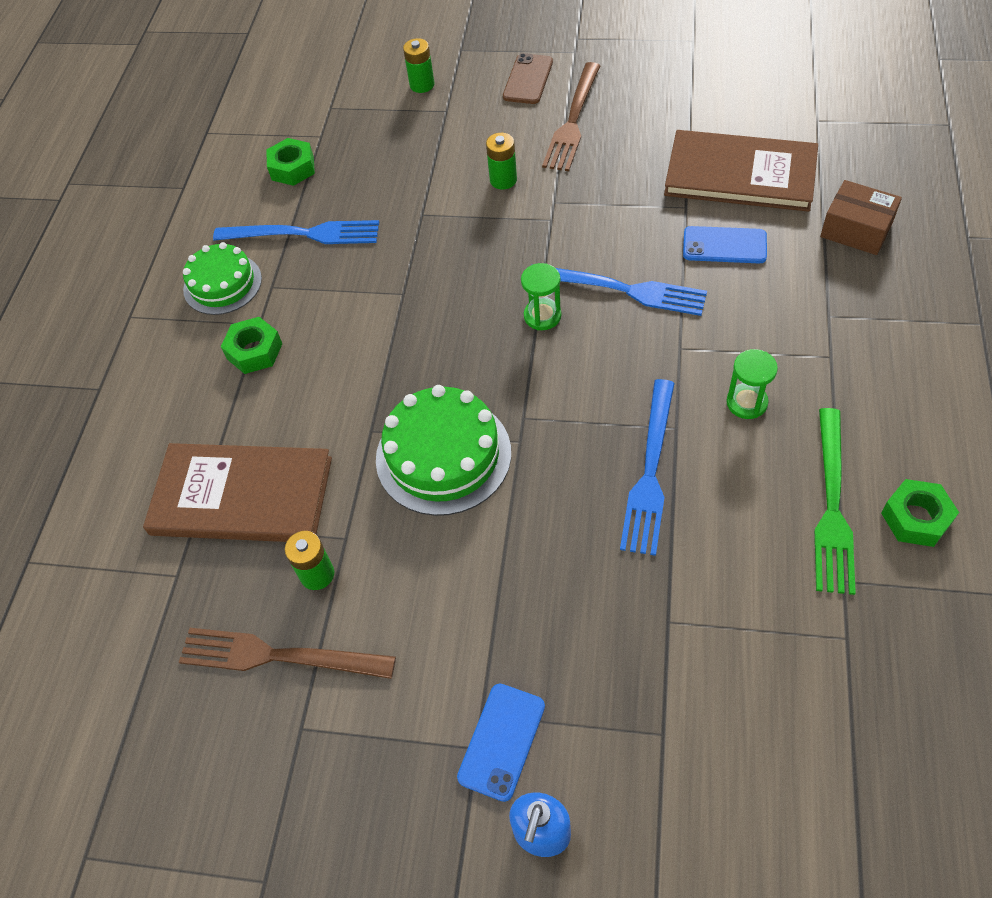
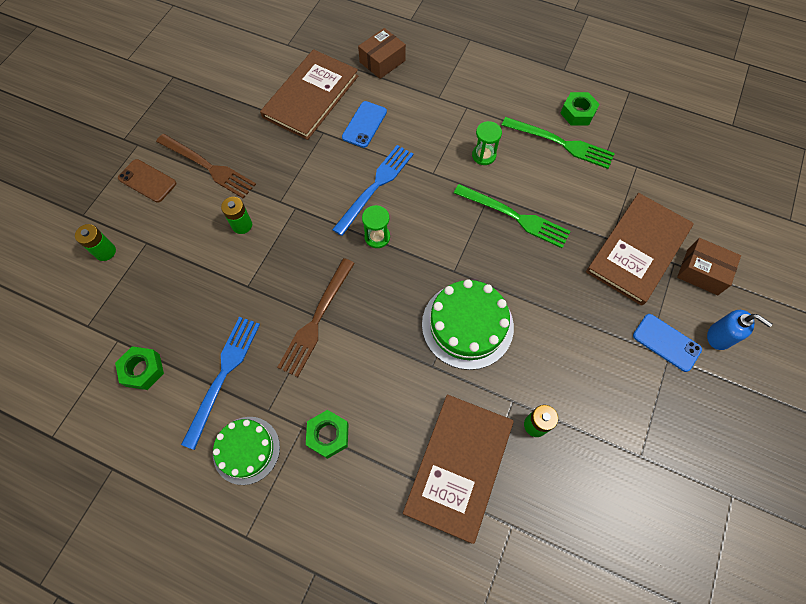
camera: 80 degrees left, 10 degrees up
(278, 656) = (589, 462): brown fork -> brown fork (316, 320)
(650, 471) = (515, 217): blue fork -> green fork
(664, 787) = (702, 272): none -> brown box
(665, 668) = (638, 250): none -> brown book

